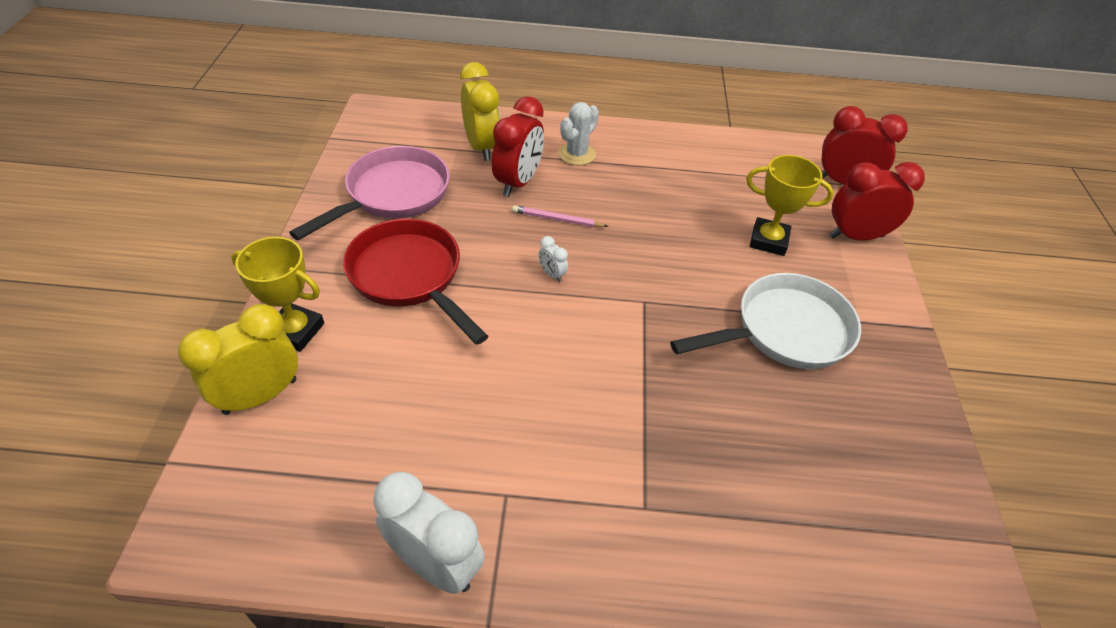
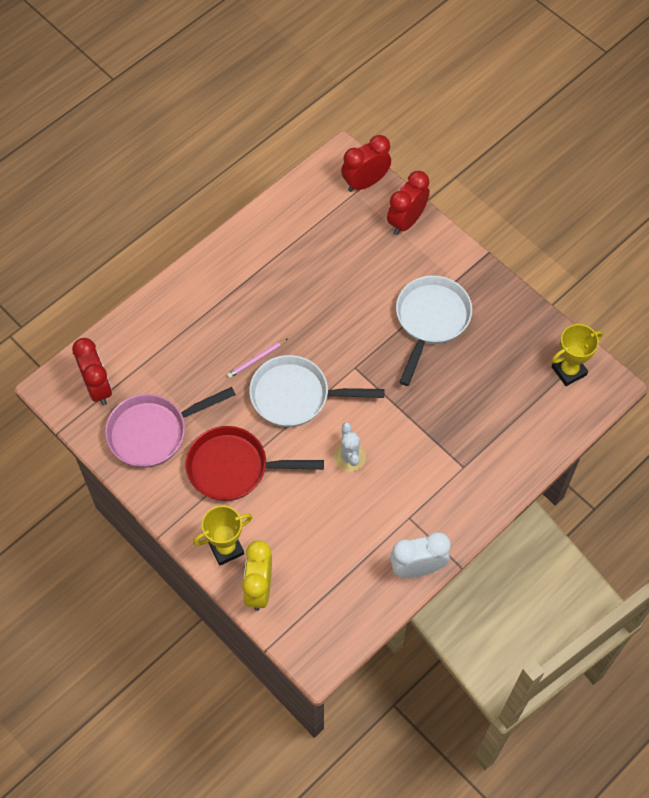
camera: 45 degrees left, 15 degrees up
(392, 195) = (153, 432): pink pan -> pink pan turned 105 degrees counterclockwise
(481, 147) = (151, 350): yellow clock -> none
(518, 182) = (205, 355): red clock -> red clock (98, 387)
(552, 274) = (296, 396): white clock -> white pan
(577, 154) = (208, 302): white cactus -> white cactus (349, 457)
(768, 240) = (370, 267): yellow trophy -> yellow trophy (569, 371)

